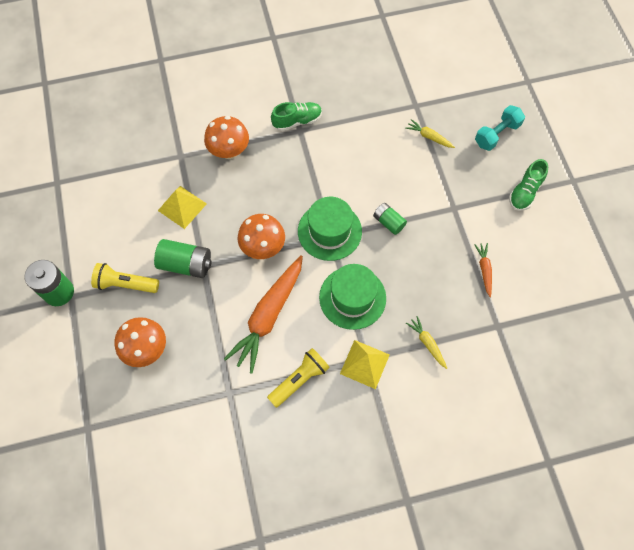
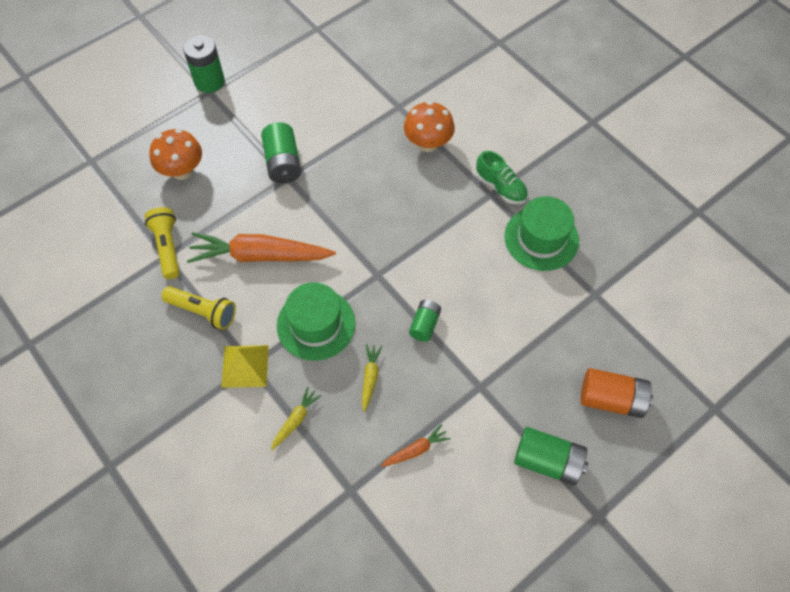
camera: 65 degrees right, 5 degrees down
(125, 284) = (240, 125): yellow flashlight -> yellow flashlight (167, 247)
(182, 207) = (343, 133): yellow pyramid -> none
(263, 247) = (333, 219): orange mushroom -> none
(329, 231) = (383, 271): green hat -> green hat (541, 238)
(429, 137) = (561, 324): yellow carrot -> yellow carrot (370, 378)
(497, 134) = (611, 399): turquoise dumbbell -> orange battery
(525, 192) = (547, 461): green shoe -> green battery

